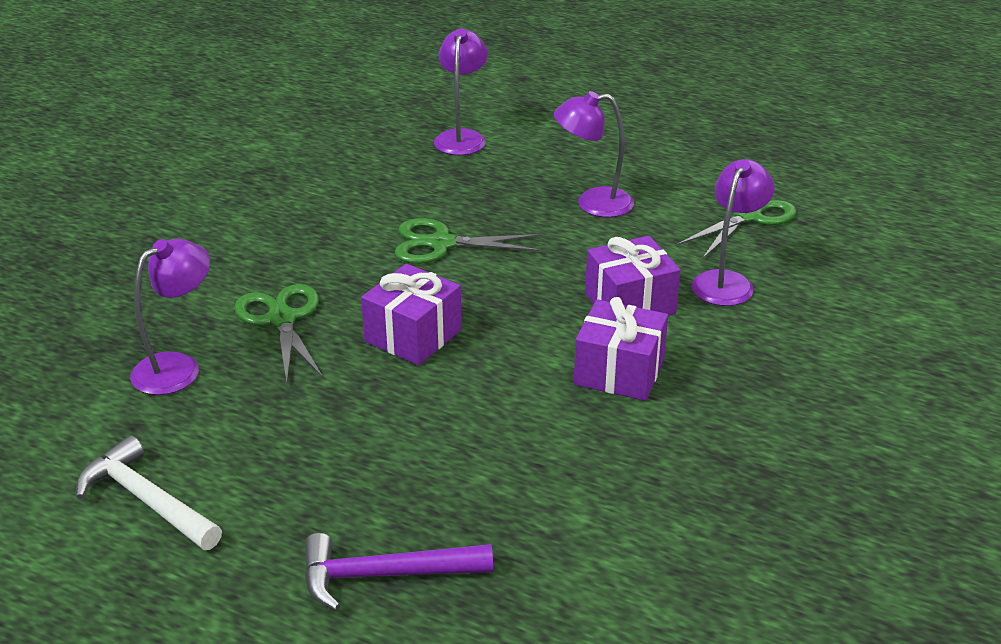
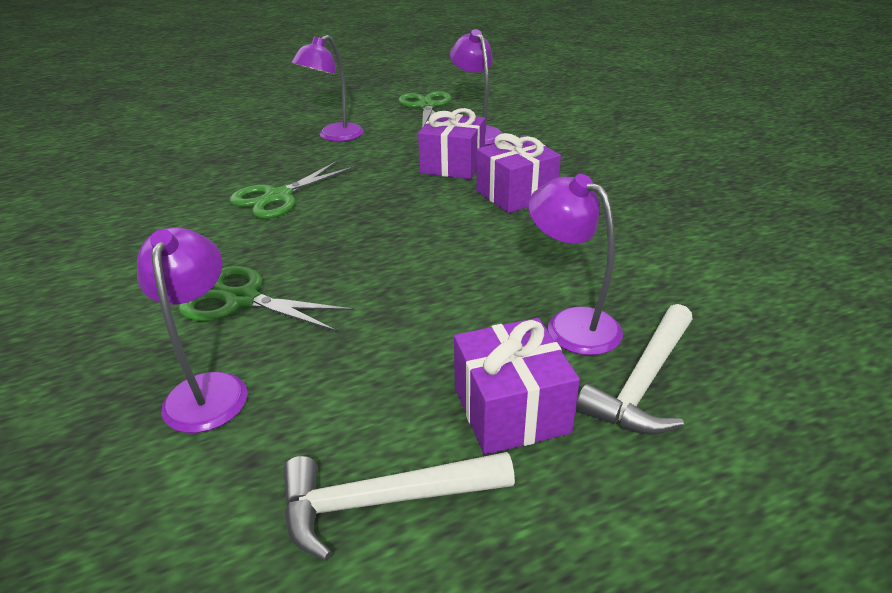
camera: 50 degrees left, 0 degrees up
(385, 575) = (643, 382): purple hammer -> white hammer
(413, 336) = (363, 249): purple gift -> purple gift (511, 410)
(461, 137) = (178, 145): purple lamp -> purple lamp (571, 324)

